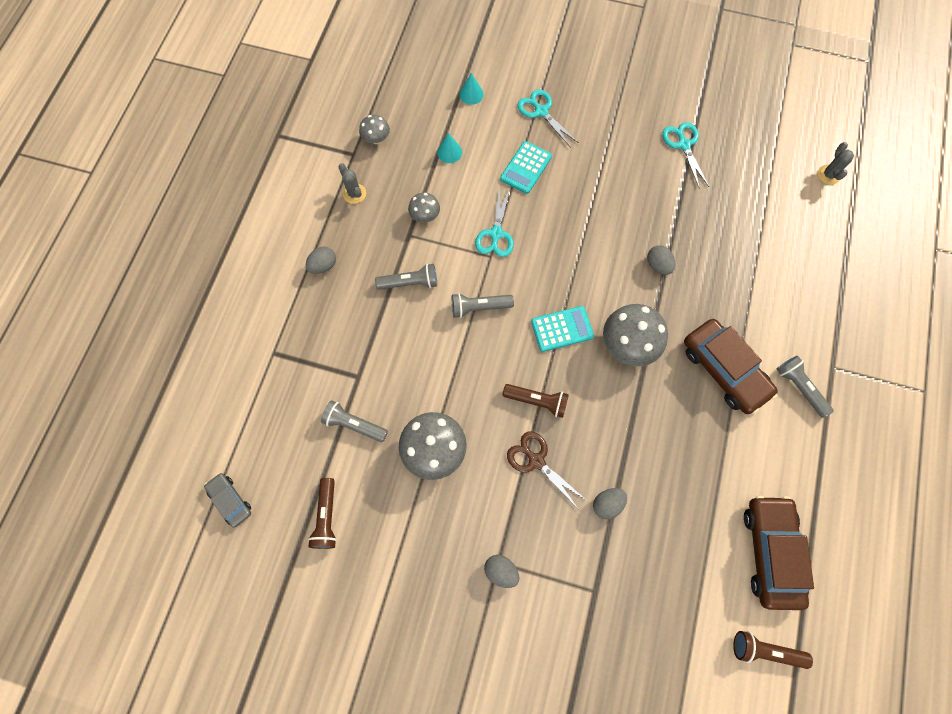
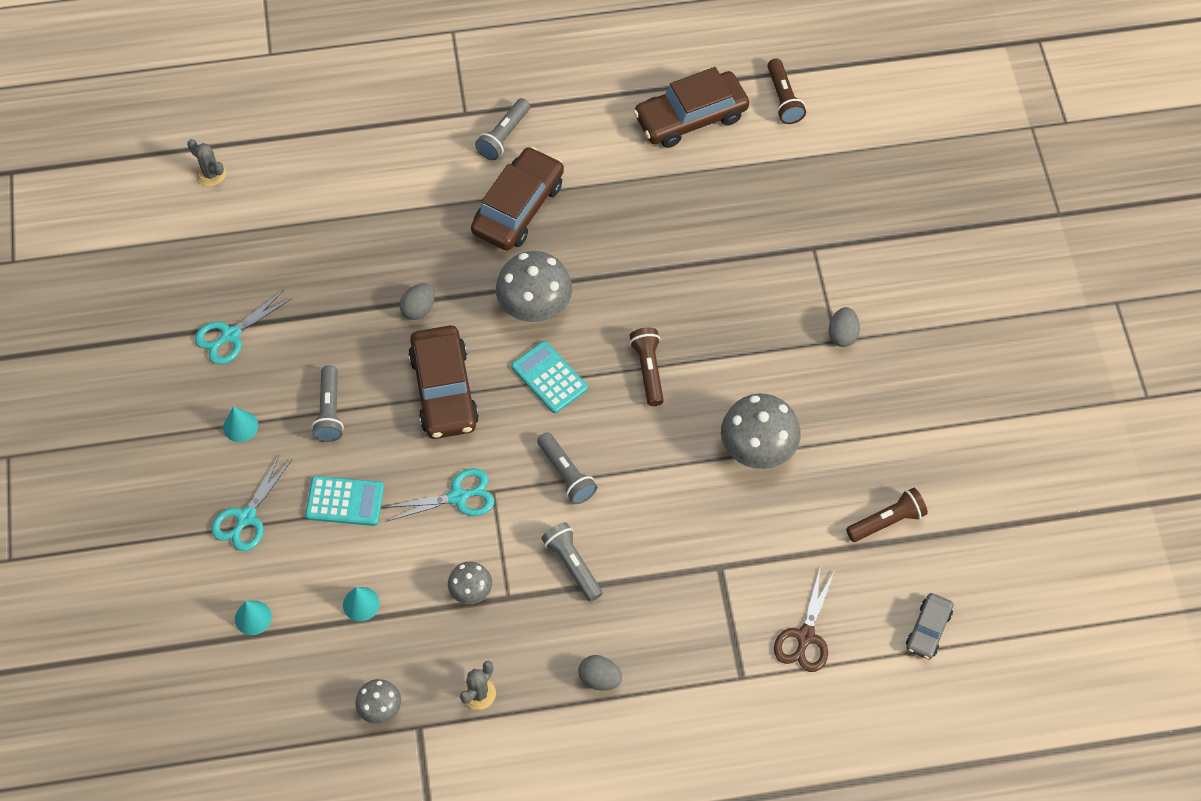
camera: 115 degrees left, 10 degrees down
(354, 424) = (775, 543): grey flashlight -> grey flashlight (329, 411)
(536, 461) = (714, 346): brown scissors -> brown scissors (805, 636)
(583, 256) = (444, 390): none -> brown car
(607, 504) = (722, 266): grey egg -> none
(609, 129) = (240, 426): none -> turquoise cone
(828, 175) = (211, 174): grey cactus -> grey cactus turned 60 degrees clockwise

